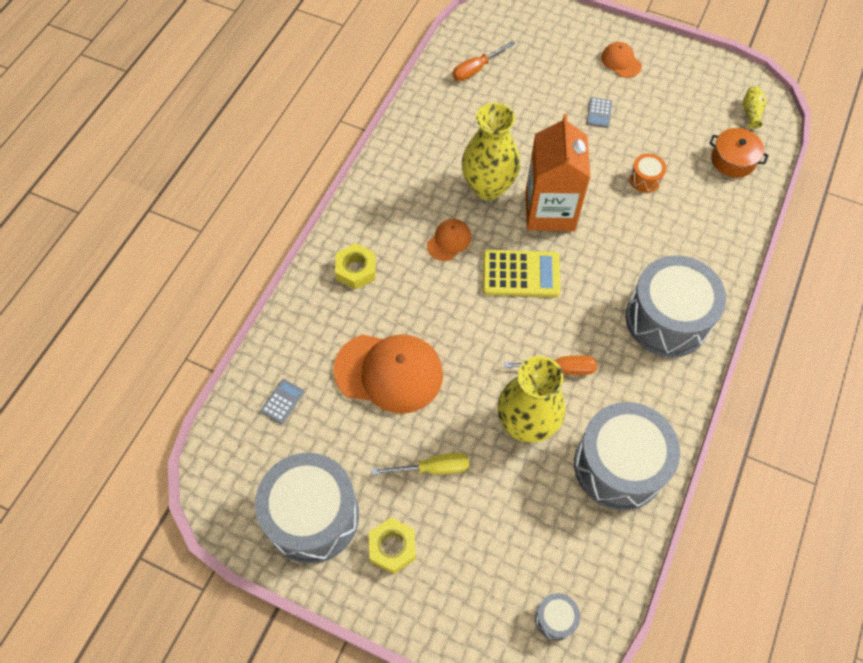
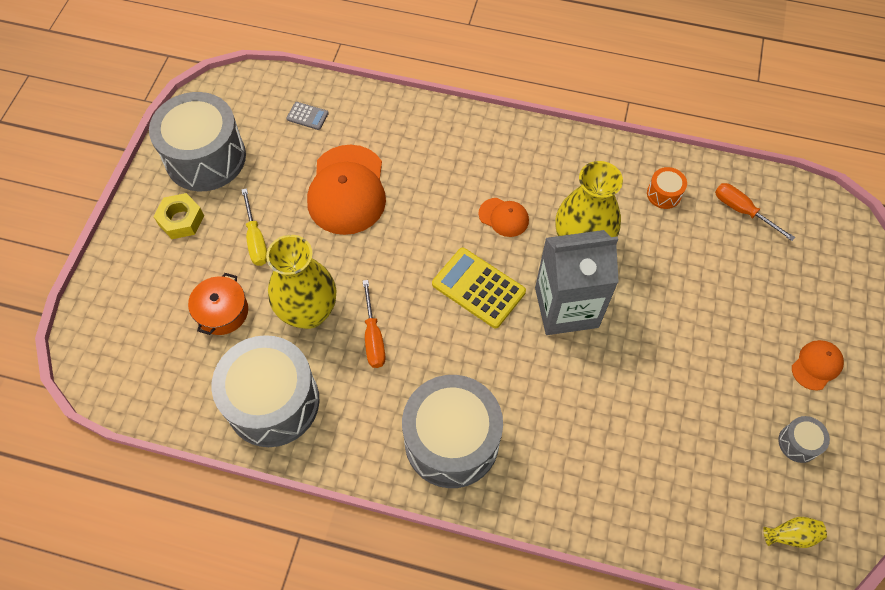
camera: 80 degrees right, 0 degrees up
(356, 270) = (451, 145): yellow nut -> none
(521, 274) = (478, 288): yellow calculator -> yellow calculator turned 135 degrees clockwise
(550, 211) = (566, 307): orange carton -> grey carton
(555, 618) = (121, 357): grey drum -> grey drum (798, 443)
(599, 113) = (724, 346): grey calculator -> none
(645, 179) = (640, 405): orange drum -> orange drum (664, 194)
(733, 160) = (702, 512): orange pot -> orange pot (222, 312)

